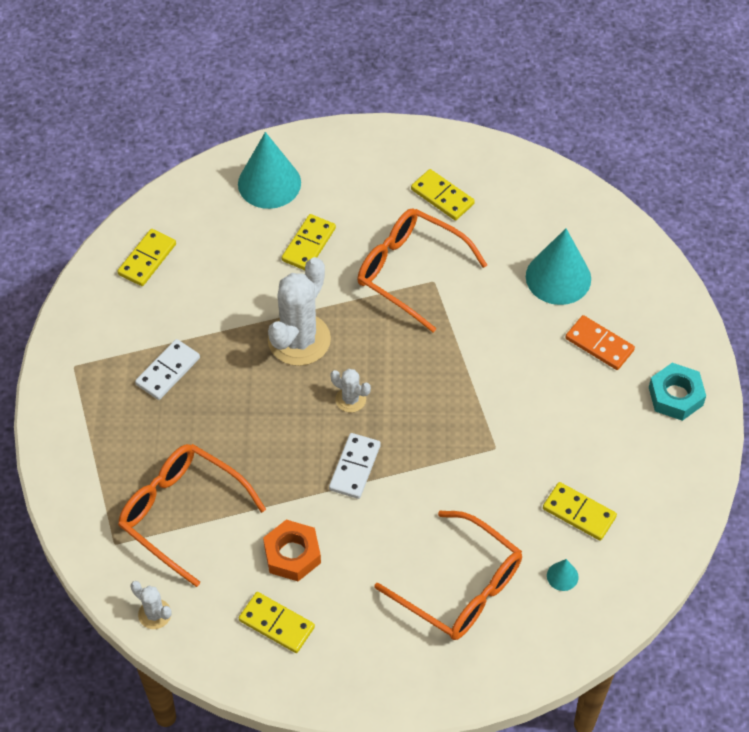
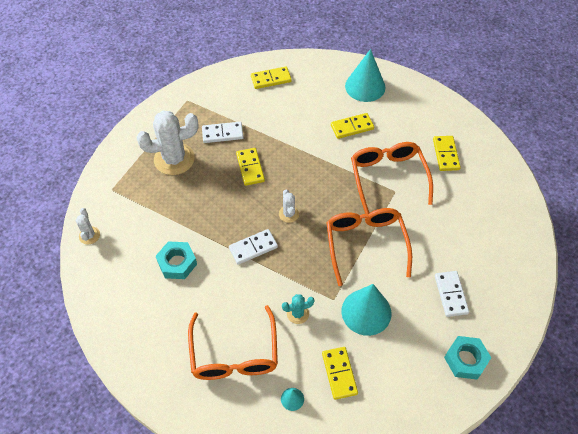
camera: 45 degrees right, 0 degrees up
(182, 513) = (154, 201): orange glasses -> orange glasses (365, 244)
(276, 624) = (132, 289): yellow domino -> yellow domino (250, 168)
(292, 554) = (177, 263): orange nut -> turquoise nut
(299, 340) = (297, 166): white cactus -> white cactus (174, 159)
(477, 493) = (297, 313): none -> turquoise cactus
(558, 277) = (465, 241): turquoise cone -> turquoise cone (366, 312)
(599, 344) = (451, 294): orange domino -> white domino

